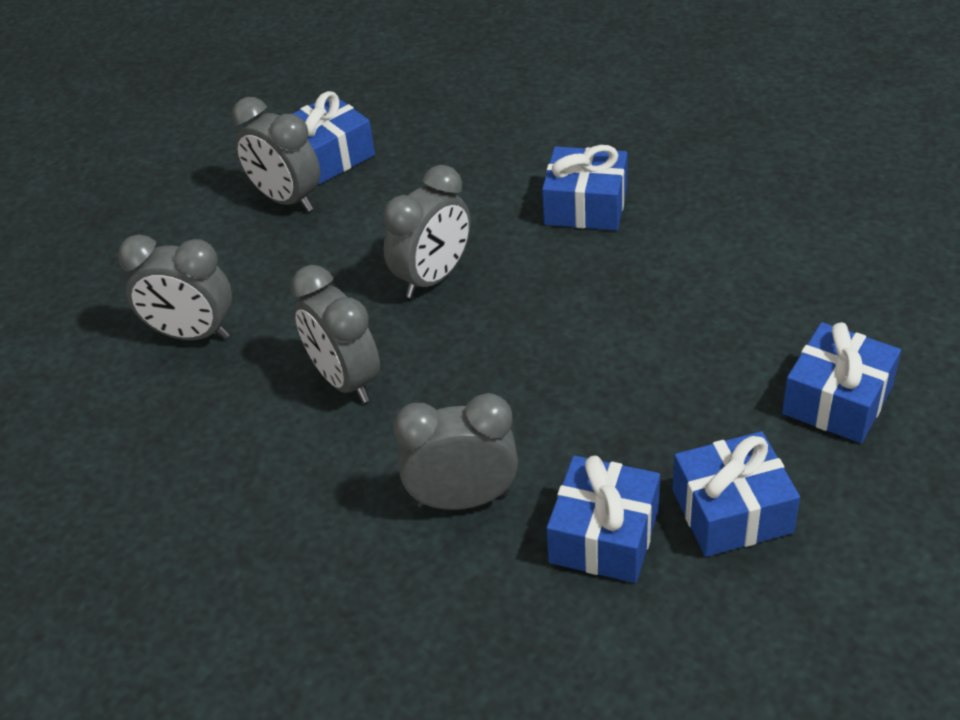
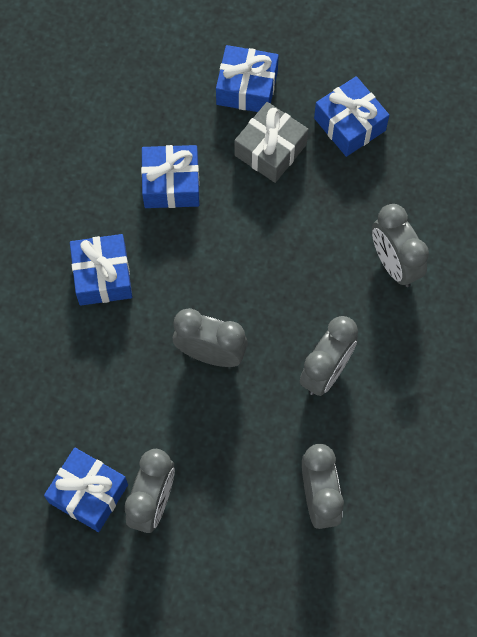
camera: 115 degrees left, 25 degrees up
(604, 536) = (391, 182): blue gift -> blue gift (171, 184)
(715, 402) = (270, 150): none -> grey gift

